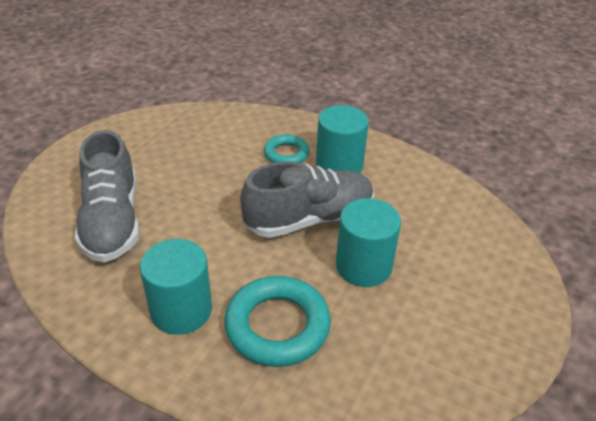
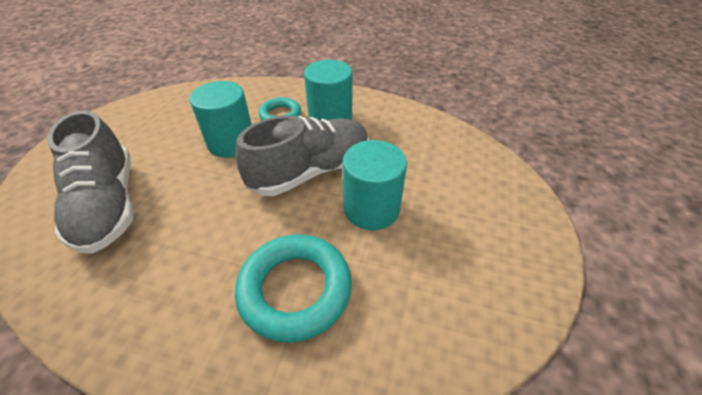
camera: 10 degrees left, 5 degrees up
(181, 310) = (187, 291): turquoise cylinder -> turquoise cylinder (231, 142)

